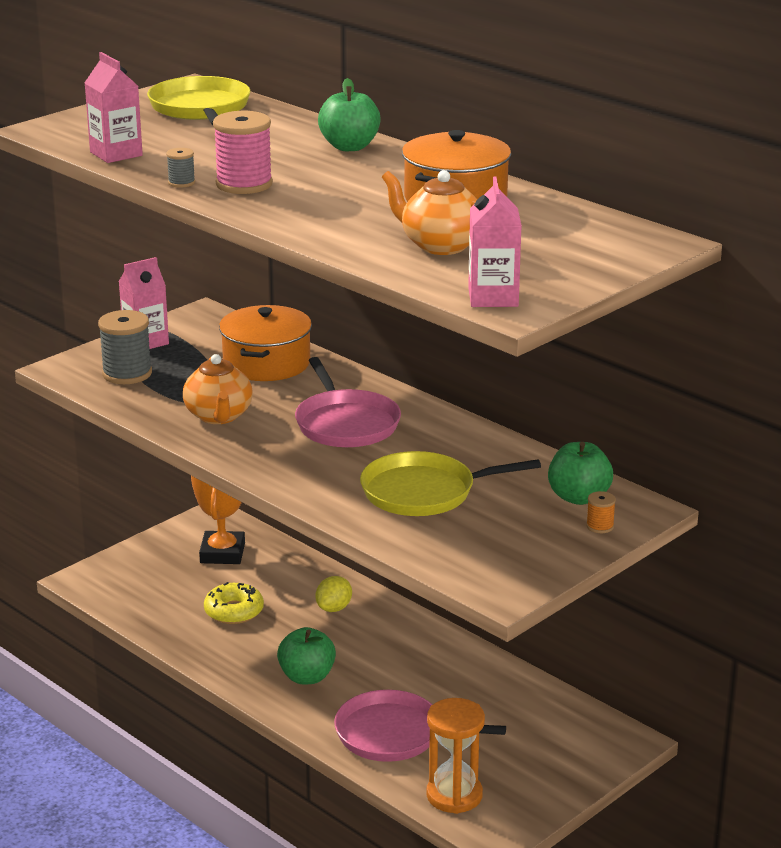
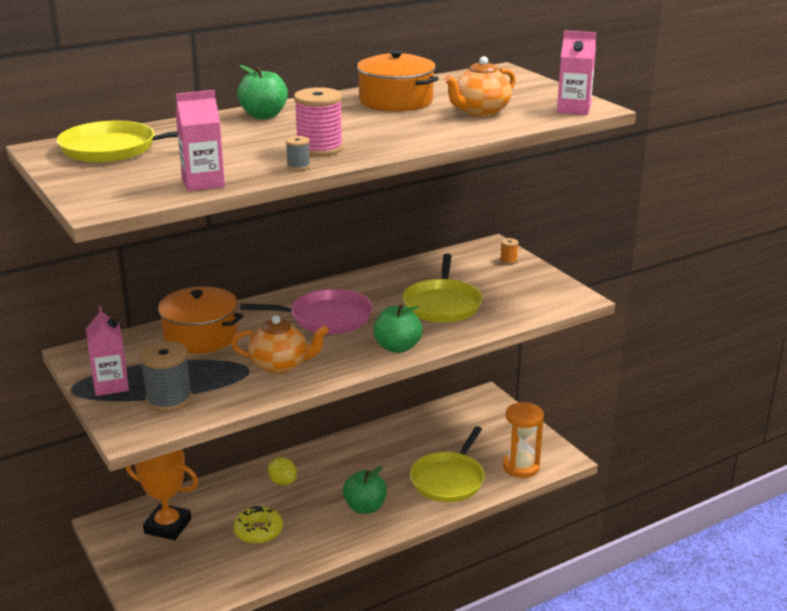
camera: 75 degrees left, 0 degrees up
(394, 734) = (449, 479): pink pan -> yellow pan
(578, 497) = (471, 260): green apple -> green apple (397, 347)

